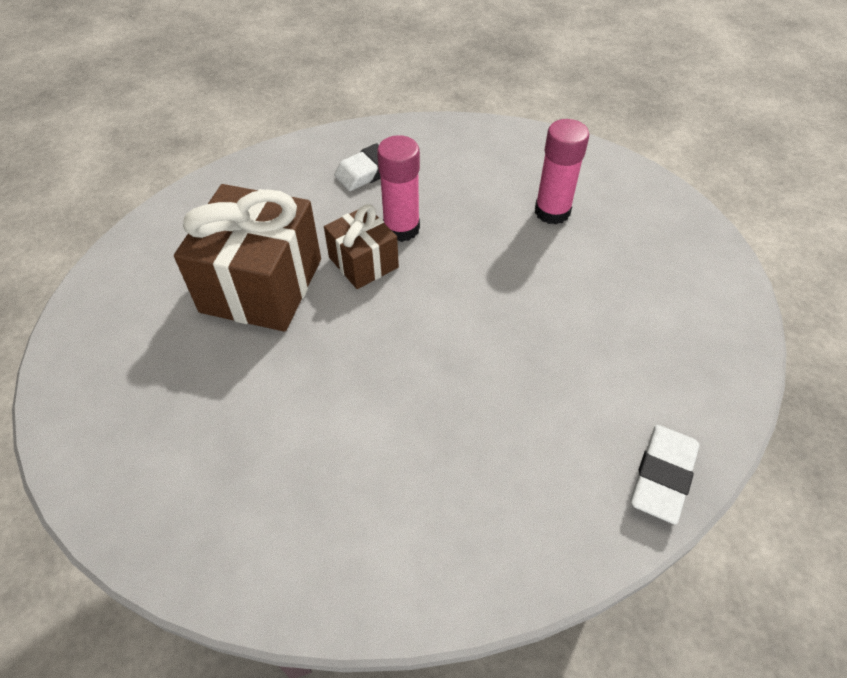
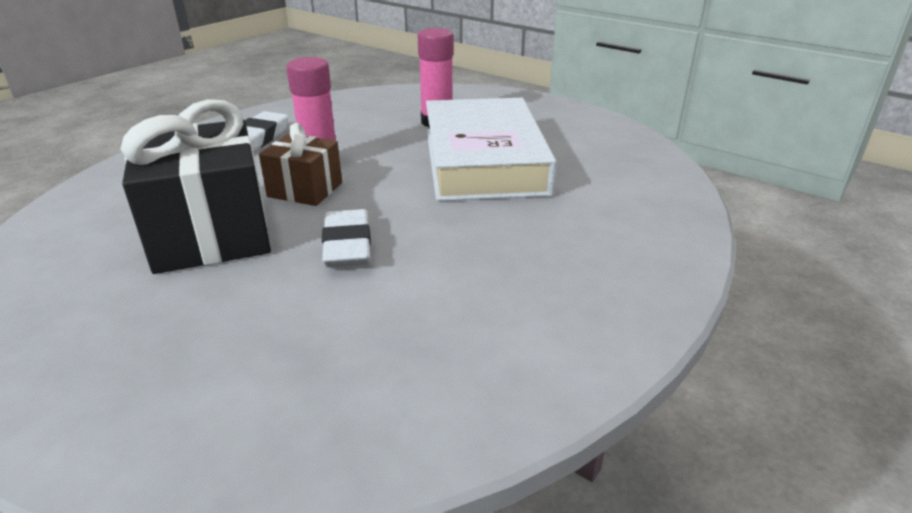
camera: 35 degrees left, 20 degrees down
(261, 285) = (211, 234): brown gift -> black gift
(546, 296) = (483, 160): none -> white book
(662, 476) = (674, 215): white eraser -> white eraser (347, 245)

